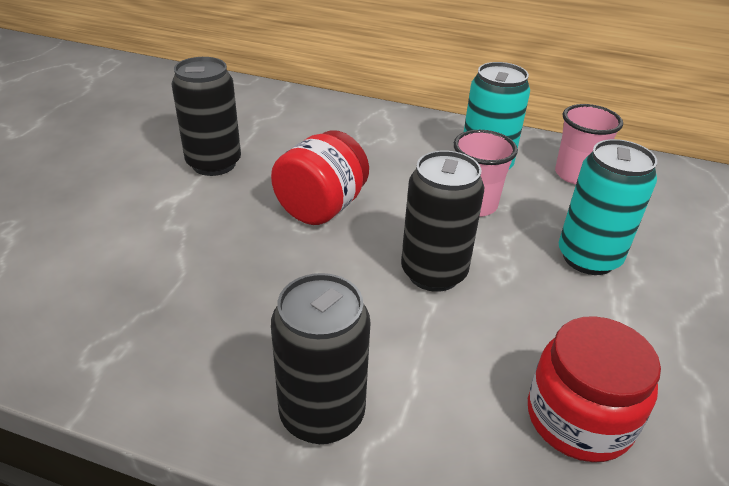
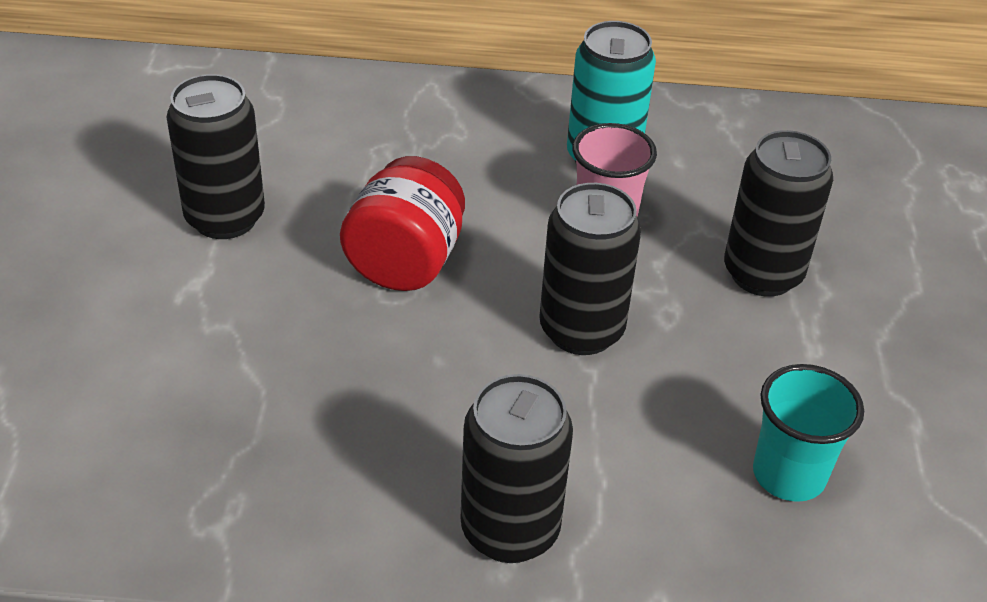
camera: 15 degrees left, 5 degrees up
(575, 174) = (723, 151): pink cup -> none
(578, 418) = (788, 475): red jar -> turquoise cup
(588, 258) = (762, 274): turquoise can -> black can

